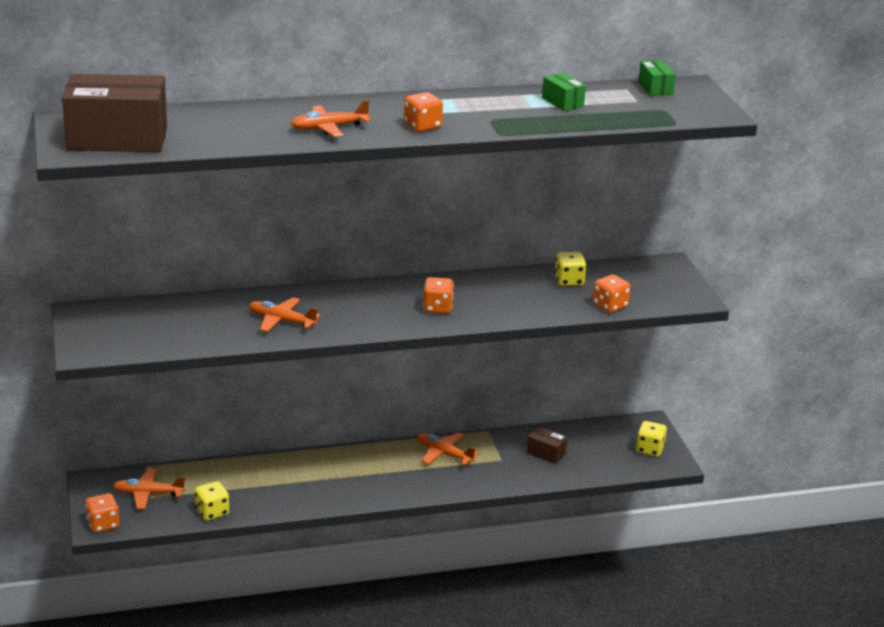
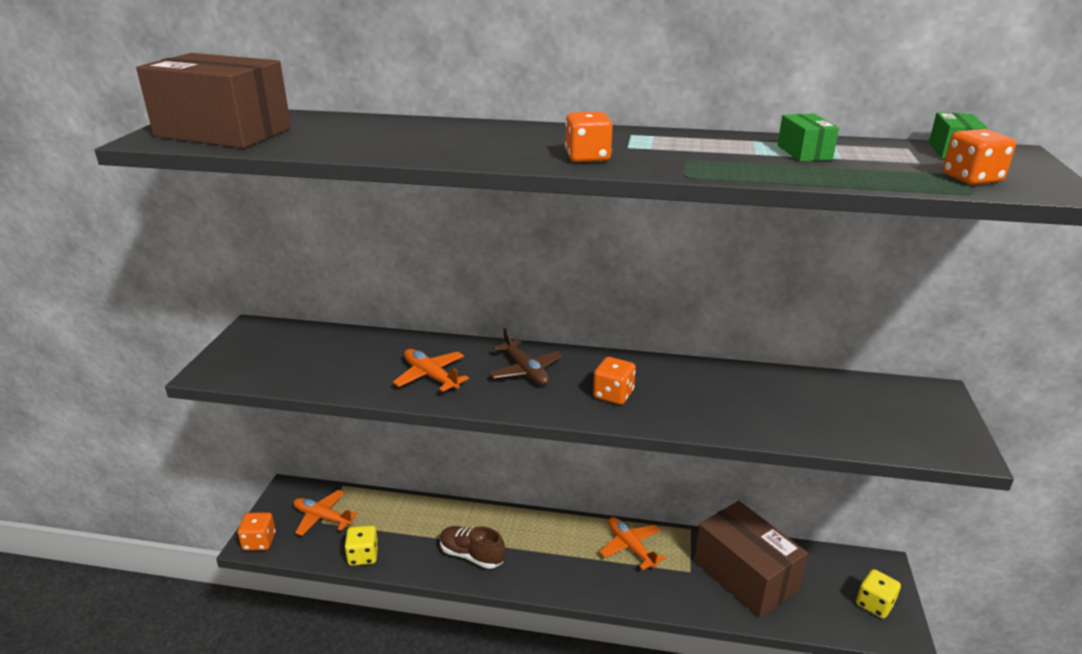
camera: 25 degrees right, 0 degrees up
(311, 490) = (471, 555): none -> brown shoe
(328, 128) = (468, 147): orange plane -> none
(356, 303) = (525, 370): none -> brown plane
(546, 453) = (745, 576): brown box -> brown box, size x2.27
(569, 281) = (794, 391): yellow dice -> none
(610, 306) = (836, 436): orange dice -> orange dice (971, 178)

